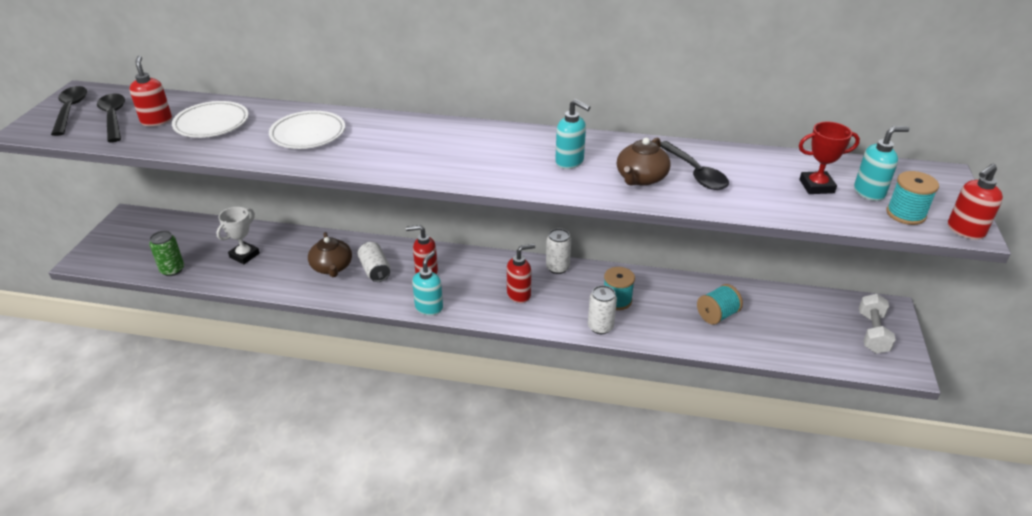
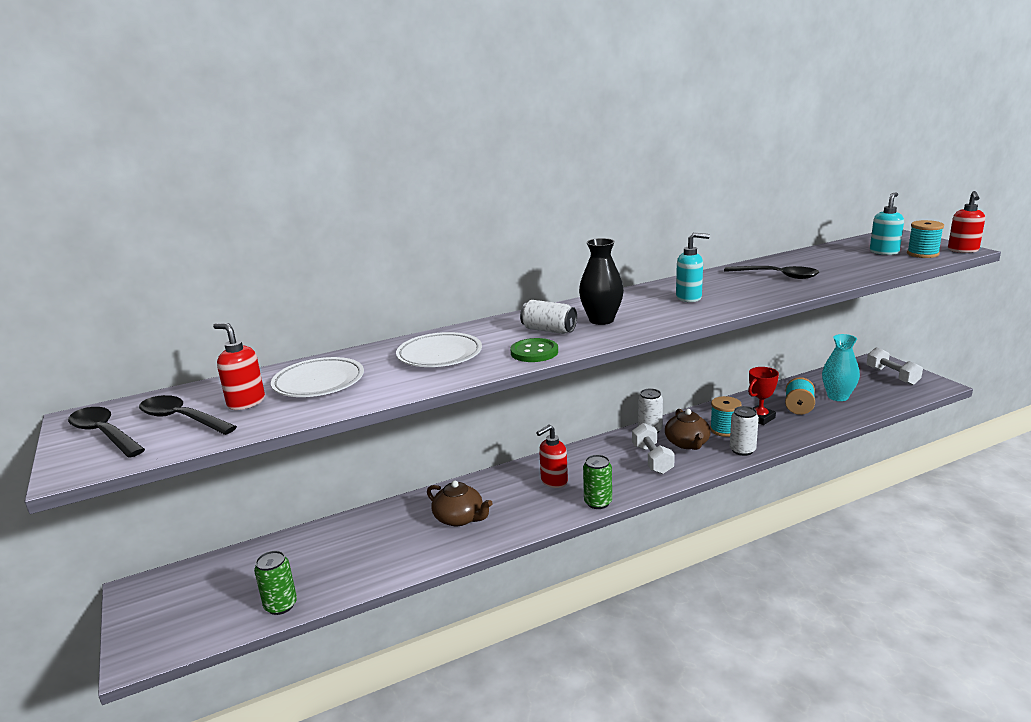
camera: 35 degrees left, 15 degrees down
(244, 255) = (349, 553): white trophy -> none
(363, 162) = (534, 352): none -> green button
(375, 270) = (505, 501): white can -> white can (549, 330)
(429, 307) = (598, 502): turquoise soap dispenser -> green can
(462, 153) = (601, 320): none -> black vase
(519, 295) = (652, 459): red soap dispenser -> white dumbbell
(641, 178) = (753, 289): brown teapot -> brown teapot (687, 443)
(774, 324) = (837, 397): none -> turquoise vase
(816, 186) = (853, 259): red trophy -> red trophy (760, 418)

